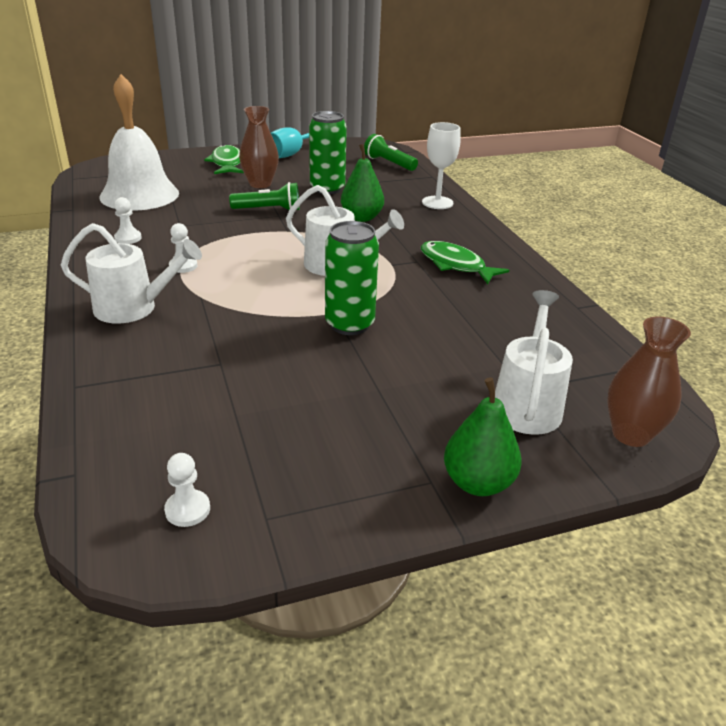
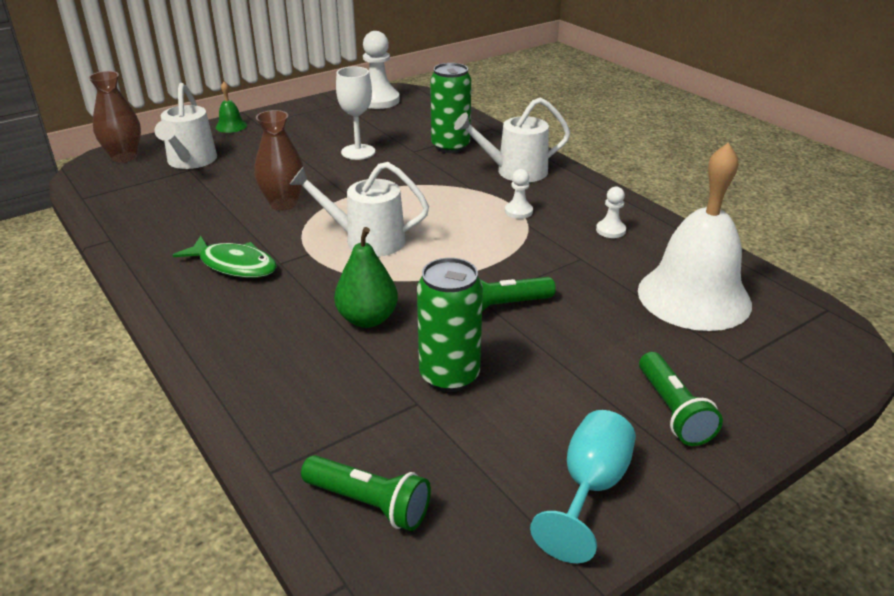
camera: 165 degrees right, 0 degrees up
(187, 510) = (378, 100): white pawn -> white pawn, size x1.94
(227, 163) = (672, 411): green fish -> green flashlight
(260, 184) = (561, 362): brown vase -> brown vase (283, 203)
(349, 324) = (332, 188): green can -> green can (450, 146)
(437, 203) = (257, 382): white goblet -> white goblet (358, 152)
(478, 483) = (231, 126): green pear -> green bell

